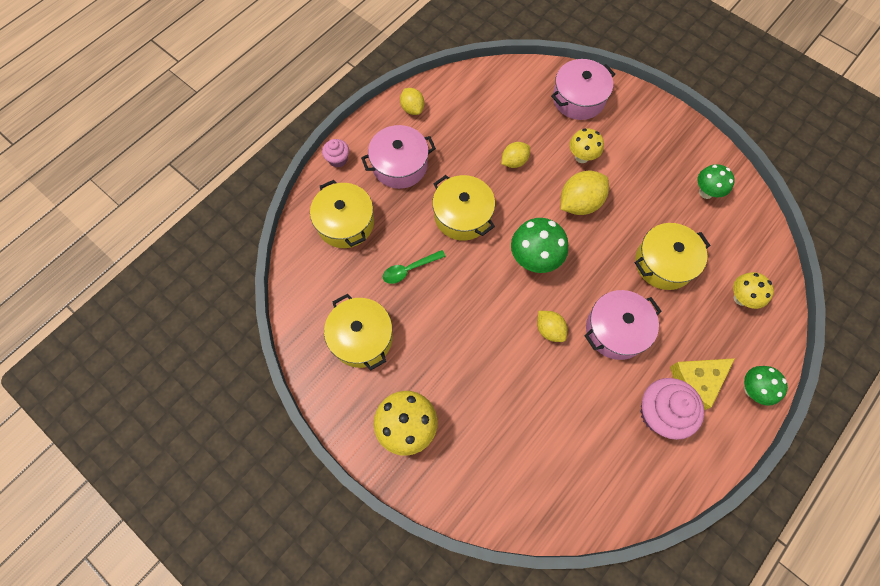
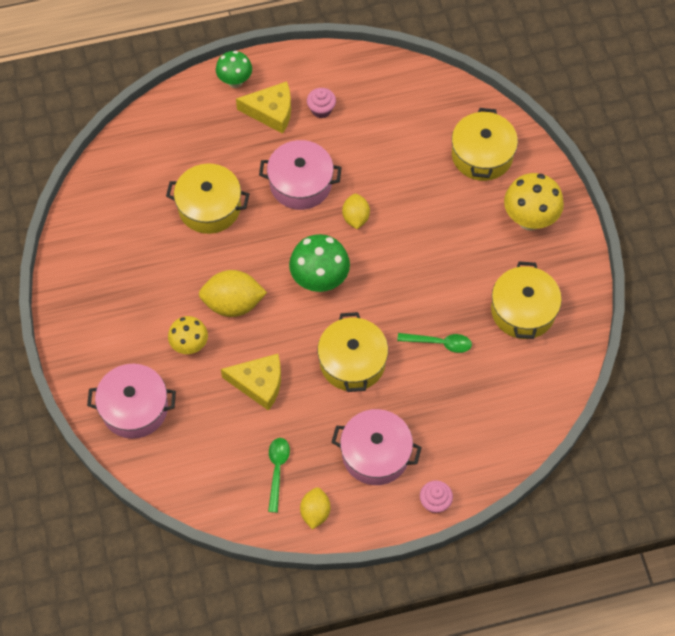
camera: 145 degrees left, 5 degrees down
(345, 223) = (470, 427): yellow pot -> yellow pot (482, 155)
(456, 118) = (277, 470): none -> green spoon
(514, 161) = (259, 383): yellow lemon -> yellow cheese
(660, 413) = (321, 110): pink cupcake -> pink cupcake, size x0.54
(706, 192) = (110, 239): green mushroom -> none
(741, 298) = (174, 142): yellow mushroom -> none

